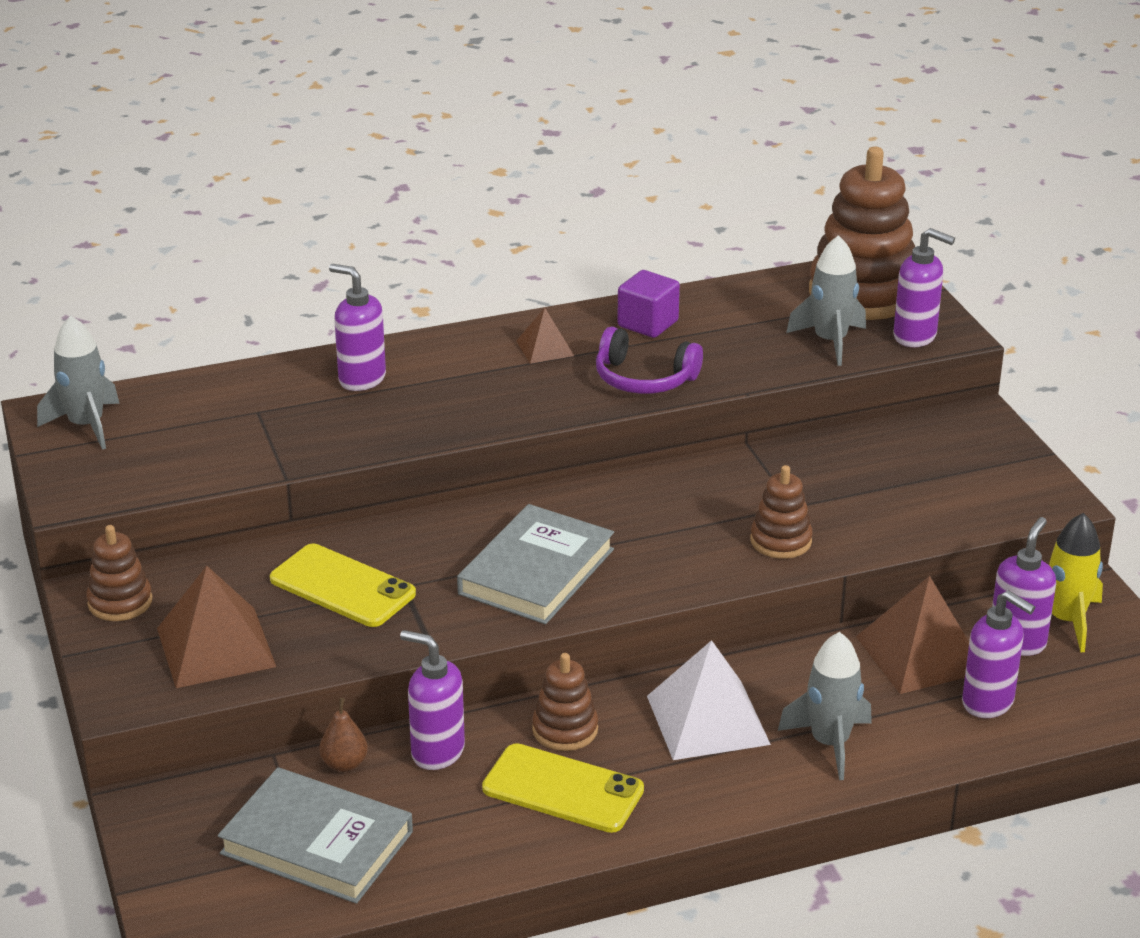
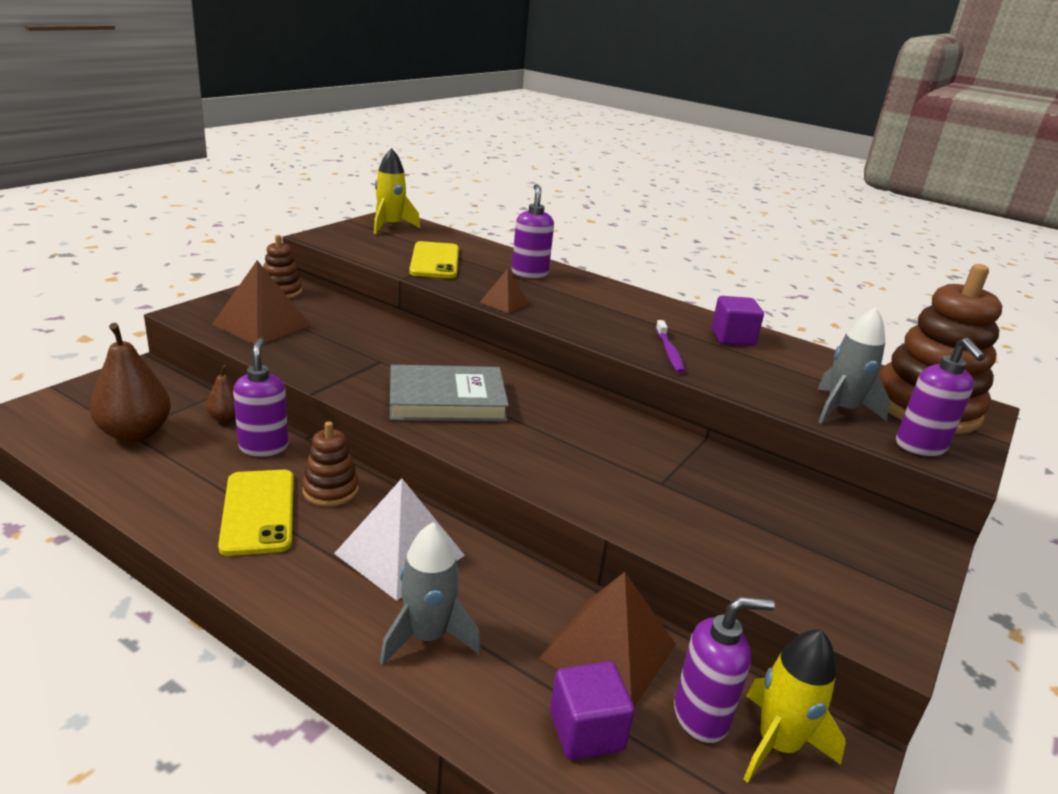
camera: 50 degrees right, 5 degrees down
(86, 425) = (390, 226): grey rocket -> yellow rocket
(317, 843) = (135, 433): grey book -> brown pear
(342, 587) = (359, 343): yellow phone -> yellow phone (435, 261)
(545, 348) = (647, 313): brown pyramid -> brown pyramid (504, 303)
(644, 379) = (669, 352): purple headphones -> purple toothbrush
(780, 541) = (609, 490): brown stacking toy -> none
(988, 703) = (586, 731): purple soap dispenser -> purple cube

